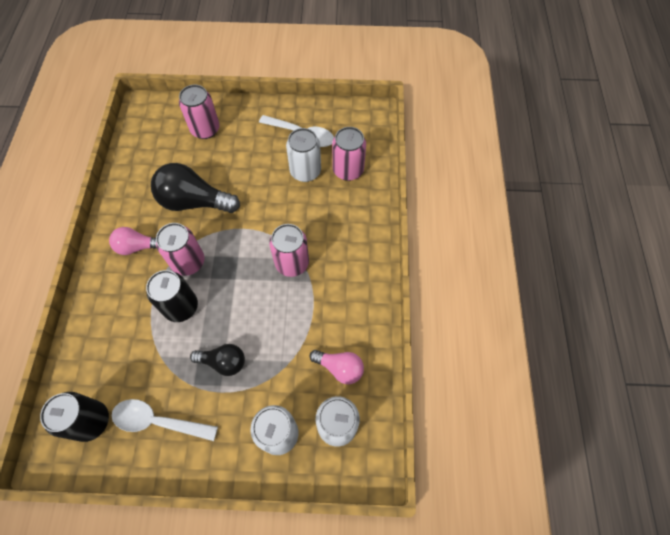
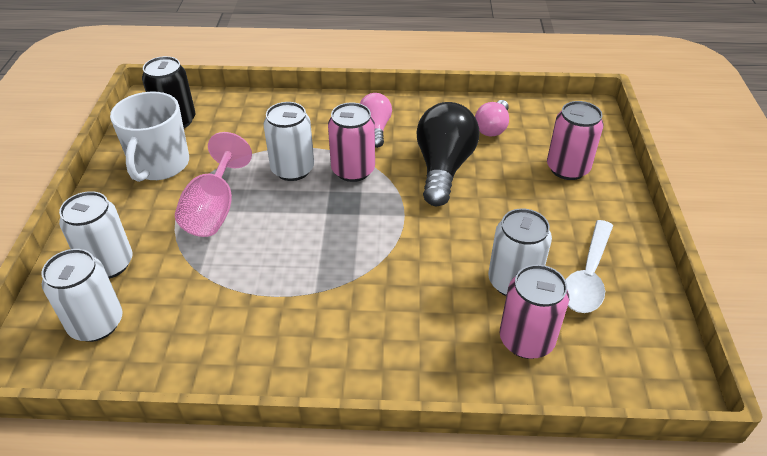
camera: 90 degrees right, 20 degrees down
(158, 421) = (160, 165): white spoon -> white mug
(181, 307) = (292, 169): black can -> white can
(223, 362) = (214, 210): black light bulb -> pink goblet
(292, 263) = (346, 270): pink can -> none
(339, 368) = (175, 327): pink light bulb -> pink light bulb (492, 127)

